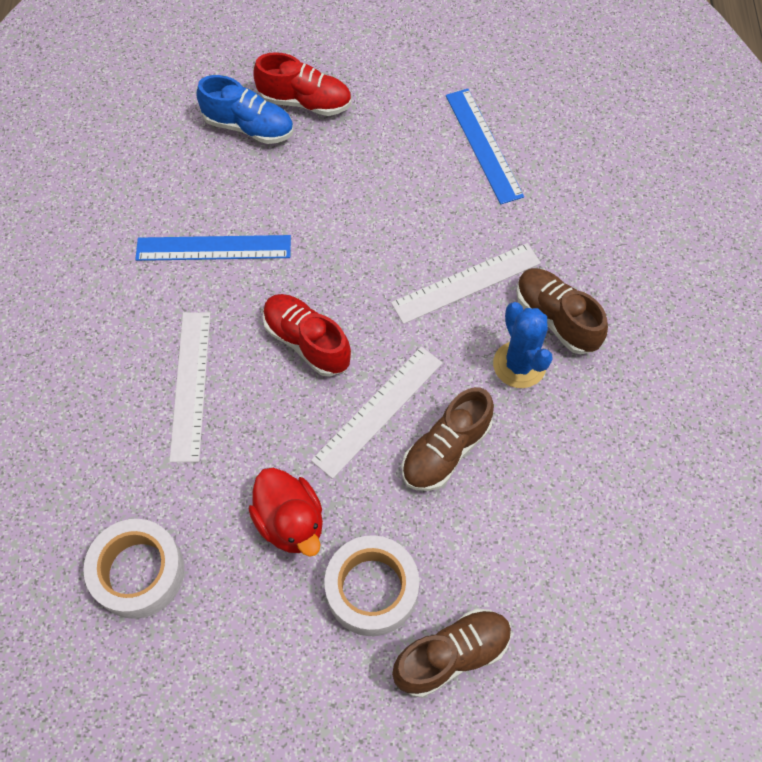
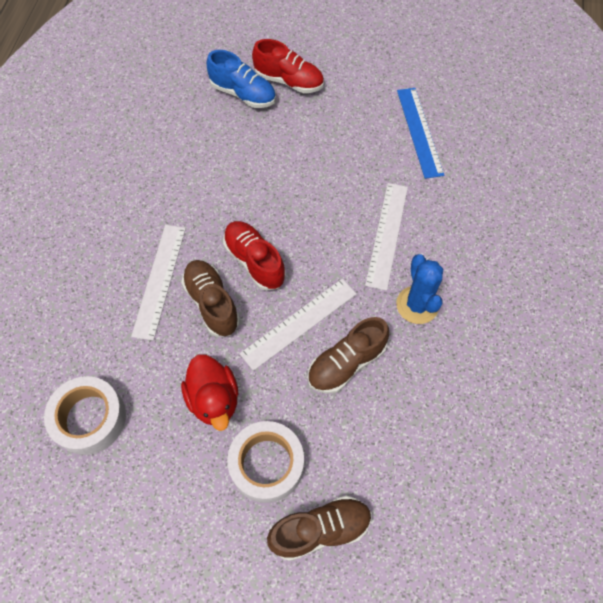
camera: 10 degrees right, 0 degrees up
(213, 248) = (198, 180): blue ruler -> none
(466, 283) = (386, 234): white ruler -> white ruler turned 60 degrees counterclockwise
(556, 318) = (453, 273): brown shoe -> brown shoe (212, 303)

